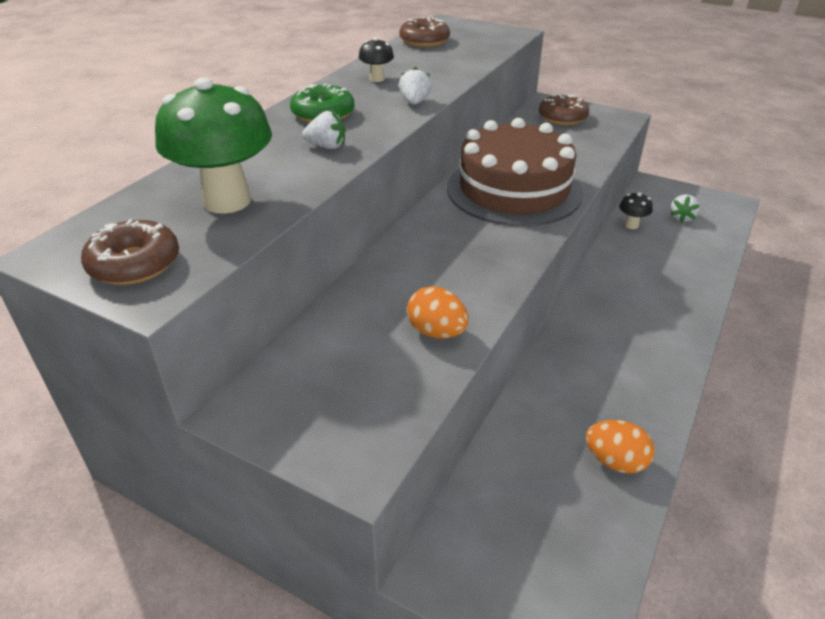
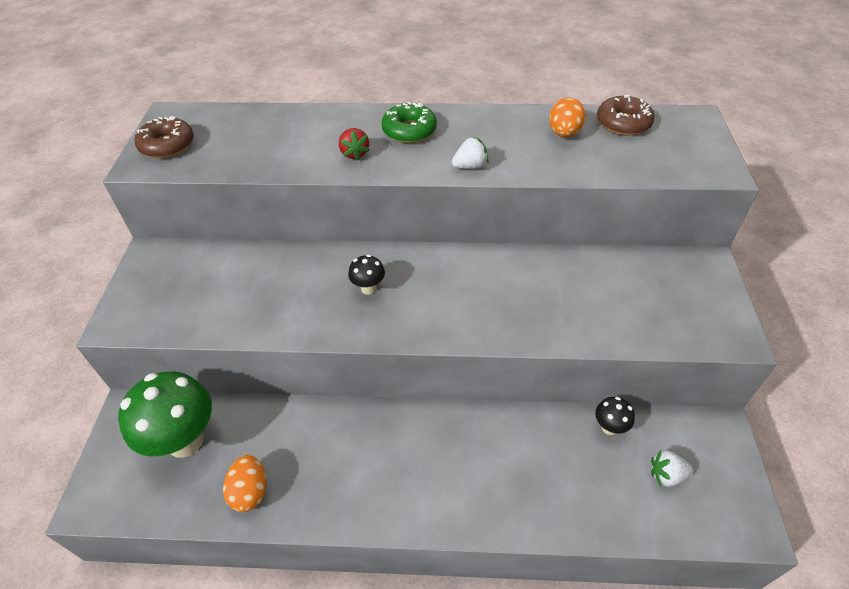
camera: 65 degrees right, 10 degrees up
(227, 201) = (251, 145): green mushroom -> green mushroom (185, 440)
(327, 146) = (354, 153): white strawberry -> red strawberry
(377, 79) = (502, 130): black mushroom -> black mushroom (368, 288)
(437, 332) = (253, 313): orange egg -> orange egg (564, 133)
(514, 190) = (487, 293): brown cake -> none
(562, 117) = (680, 285): brown donut -> none

